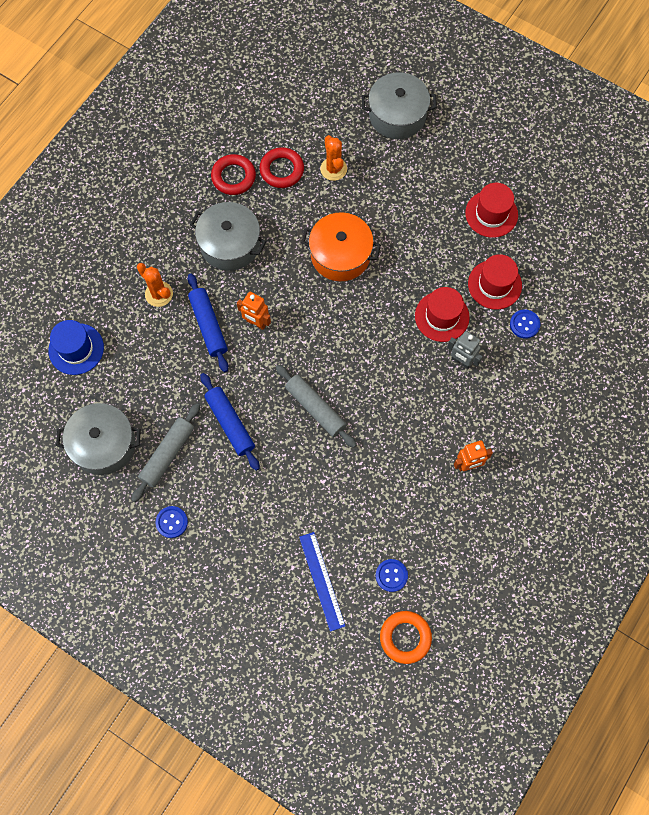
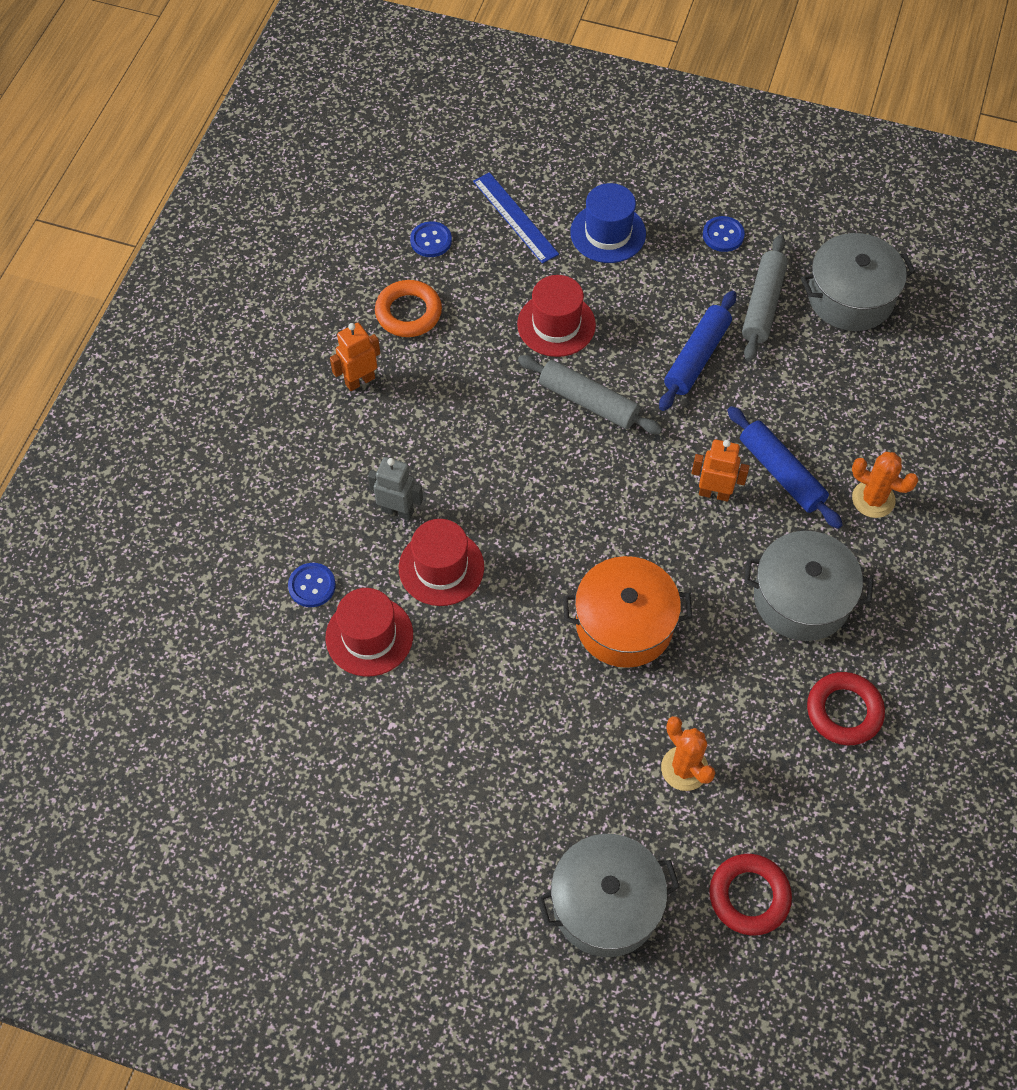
camera: 165 degrees right, 10 degrees down
(76, 349) = (950, 399): blue hat -> blue hat (608, 233)
(230, 423) = (697, 357): blue rolling pin -> blue rolling pin turned 75 degrees clockwise
(282, 170) = (770, 744): red ring -> red ring (749, 896)
(405, 637) = (398, 186): orange ring -> orange ring (408, 312)
(491, 214) = (397, 754): red hat -> red hat (556, 324)

